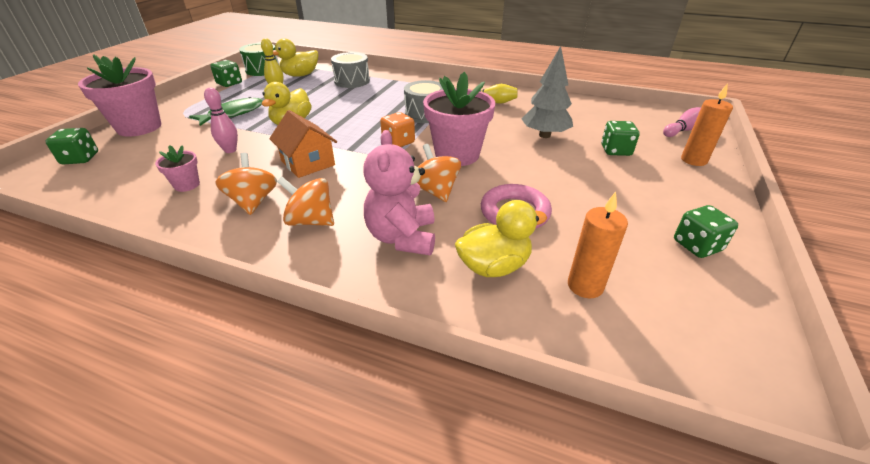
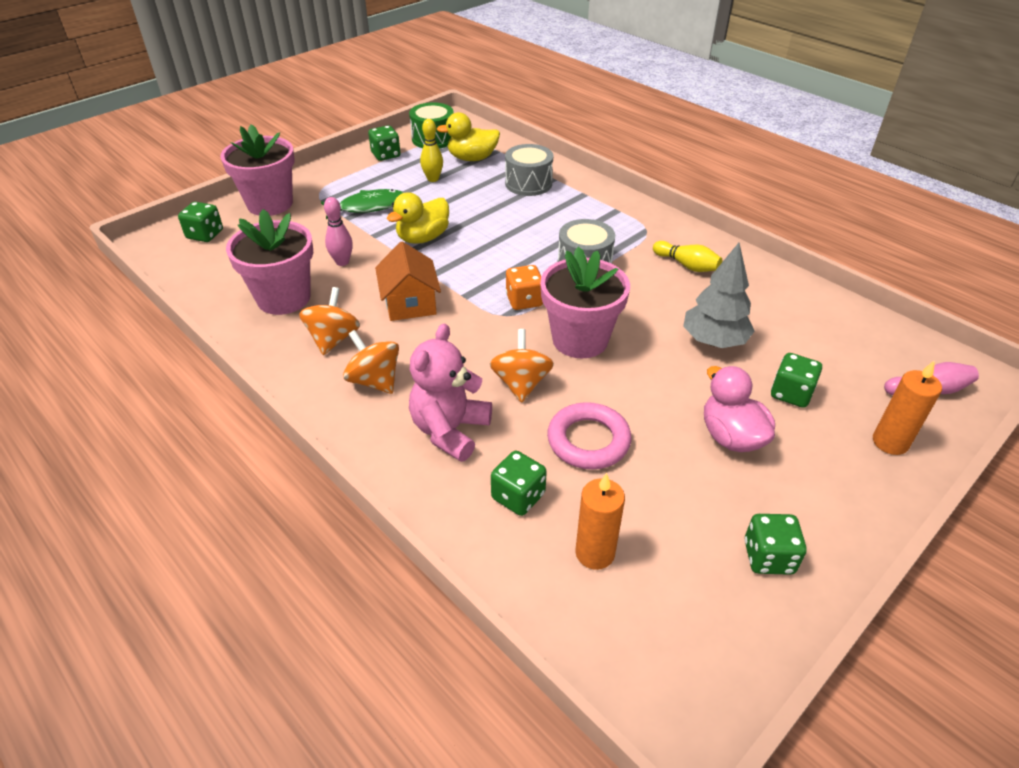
camera: 25 degrees right, 5 degrees up
(187, 185) = (284, 298): pink flower pot -> pink flower pot, size x2.09
(494, 266) = (518, 496): yellow duck -> green dice
(604, 183) = (731, 437): none -> pink duck

